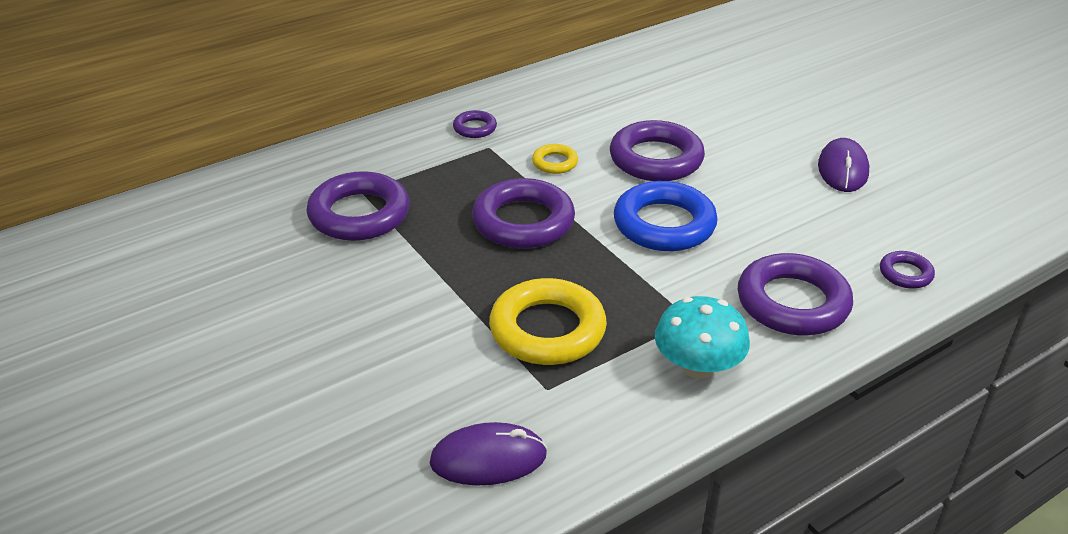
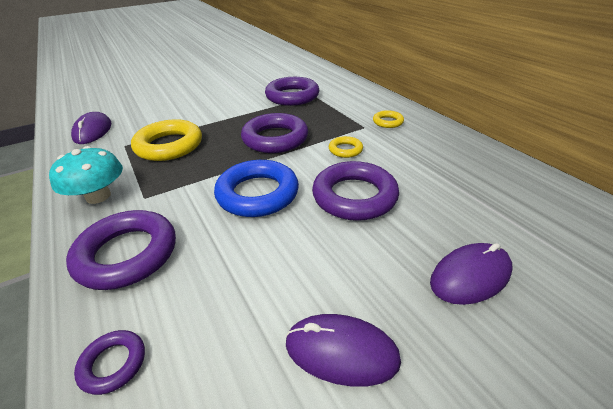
camera: 95 degrees right, 0 degrees up
(475, 128) = (388, 122): purple ring -> yellow ring
(750, 111) = (470, 276): none -> purple mouse

